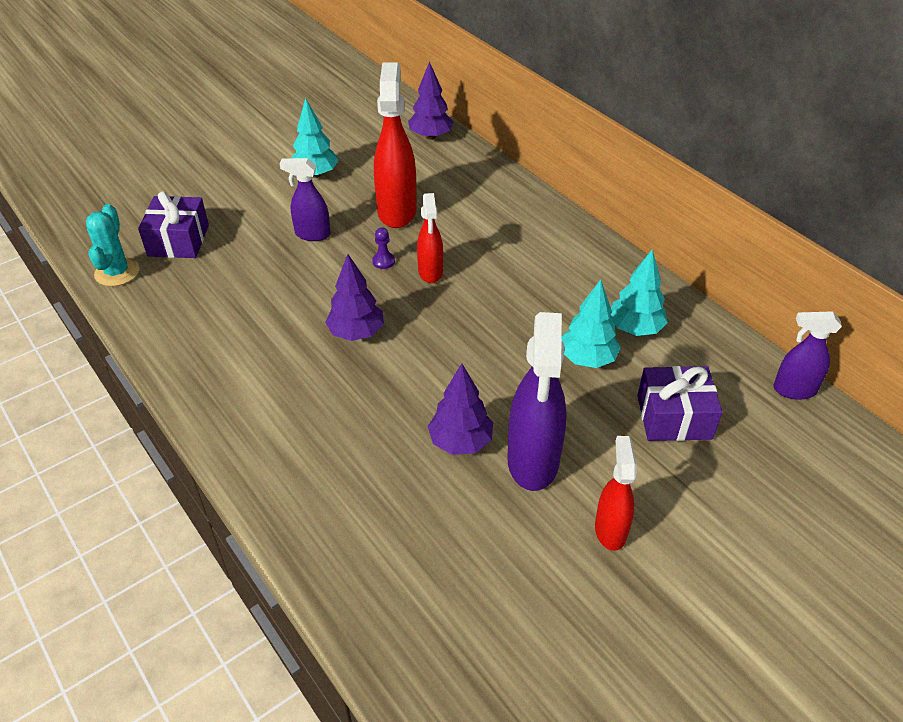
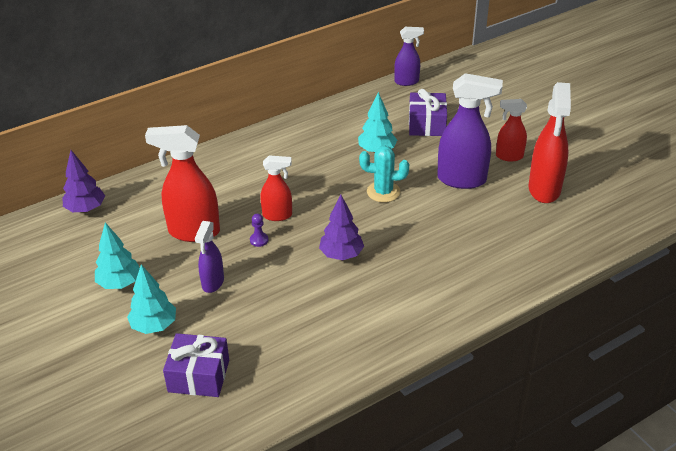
camera: 85 degrees left, 5 degrees down
(117, 272) = (238, 417): turquoise cactus -> turquoise cactus (383, 192)
(460, 442) = (447, 208): purple tree -> none
(522, 578) = (544, 190): none -> red spray bottle
(635, 328) = (351, 129): turquoise tree -> turquoise tree (154, 326)
(793, 390) = (407, 82): purple spray bottle -> purple spray bottle turned 105 degrees counterclockwise

